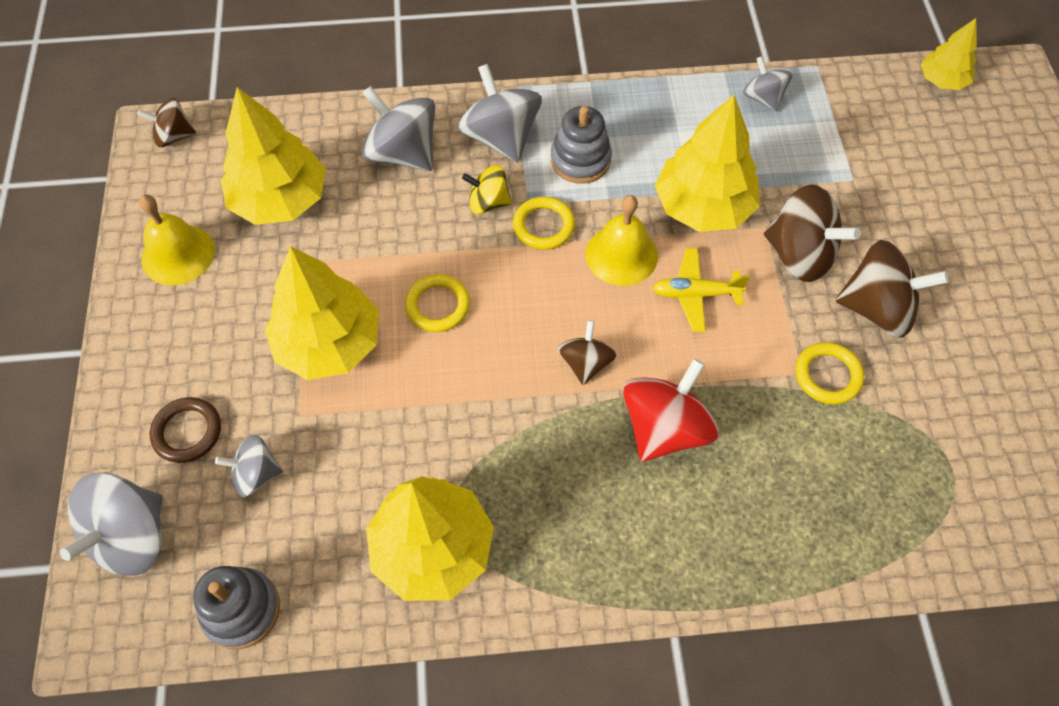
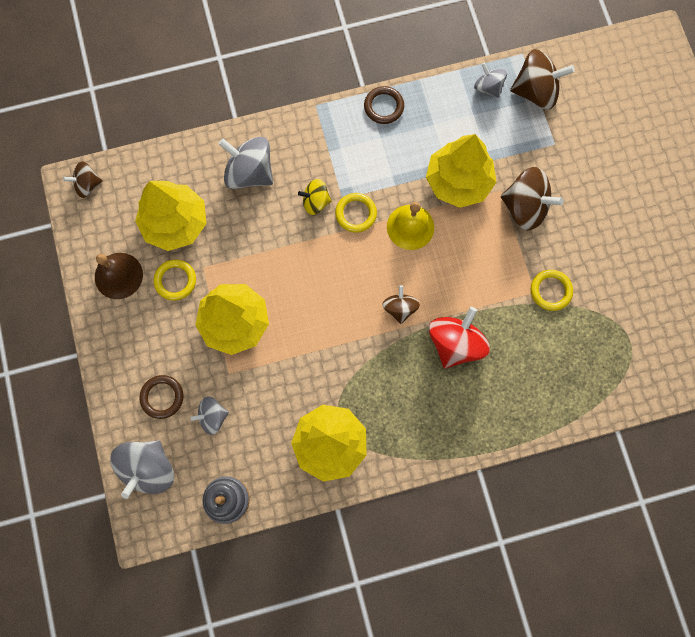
camera: 10 degrees left, 15 degrees up
(178, 254) = (118, 275): yellow bell -> brown bell
(438, 305) = (298, 284): yellow ring -> yellow ring (175, 280)
(501, 137) = (314, 149): grey spinning top -> none
(580, 160) = (371, 158): grey stacking toy -> none
(610, 101) = (383, 106): none -> brown ring
(695, 294) = (462, 248): yellow plane -> none
(877, 309) = (577, 239): brown spinning top -> brown spinning top (535, 91)
(941, 81) = (608, 53): yellow tree -> none

